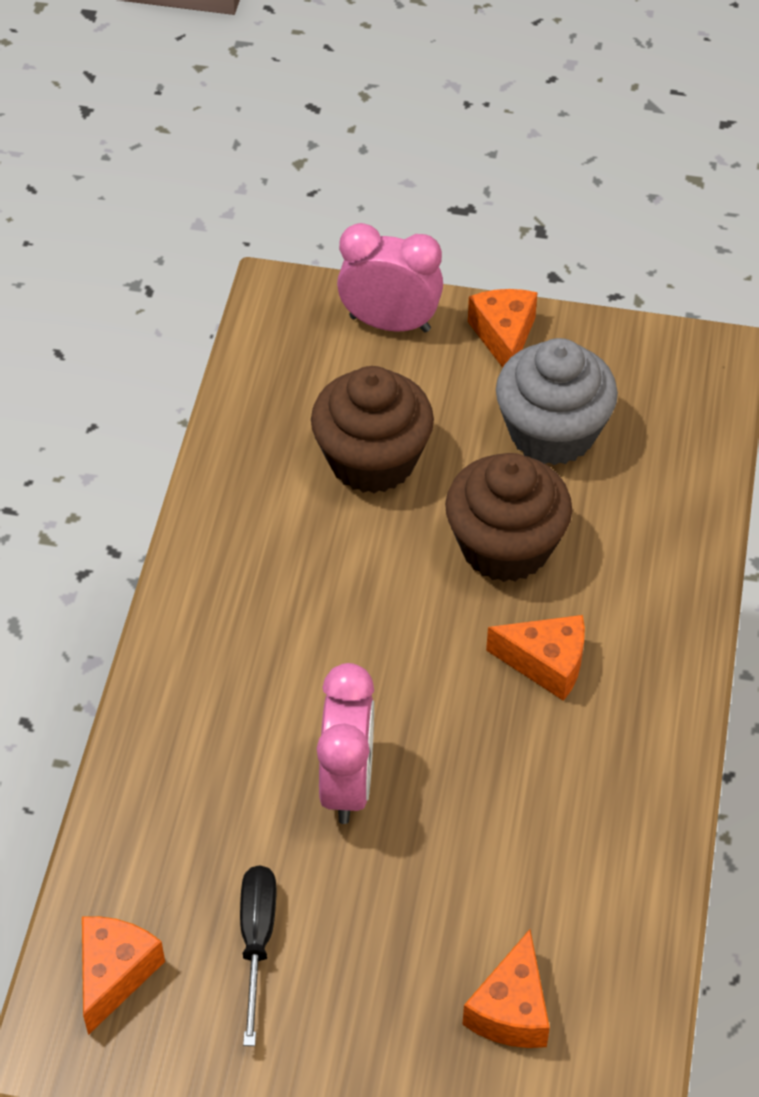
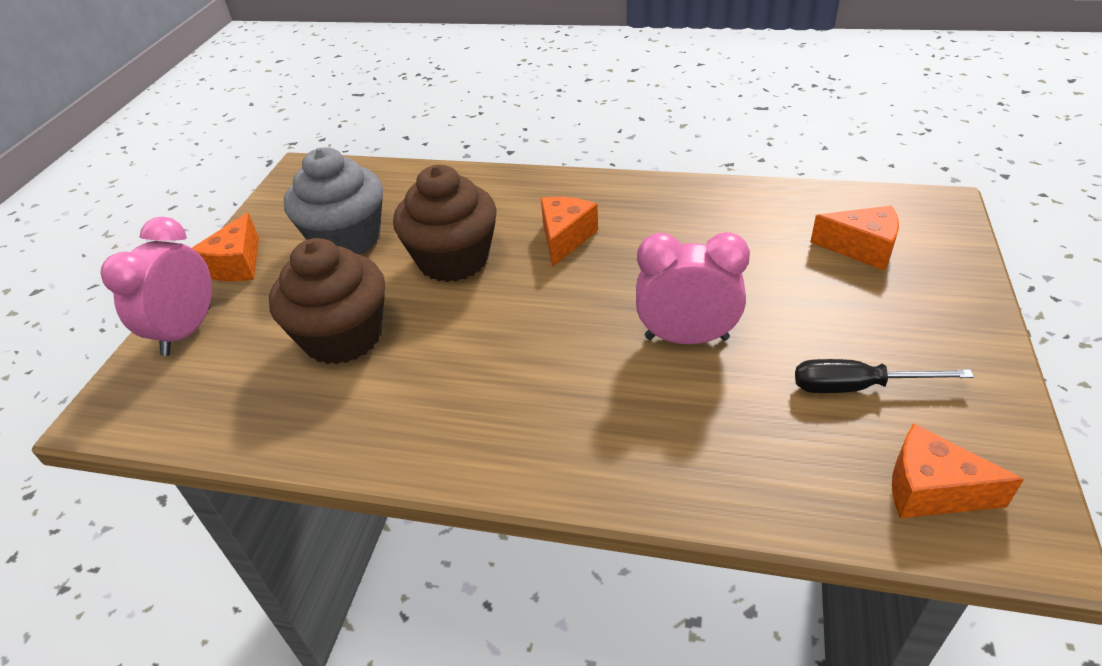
camera: 85 degrees left, 10 degrees down
(504, 336) = (237, 265): orange cheese -> orange cheese turned 75 degrees counterclockwise

